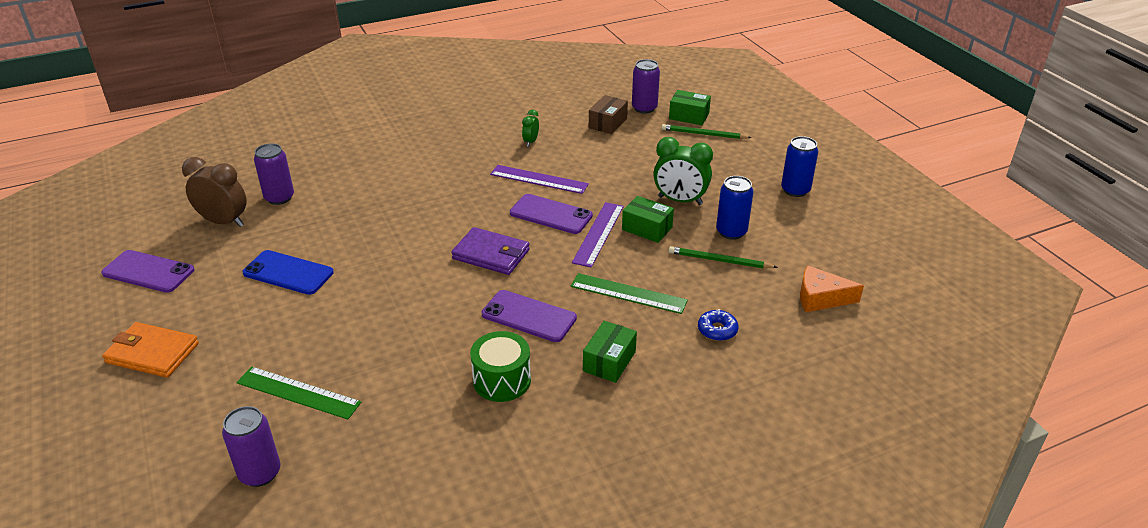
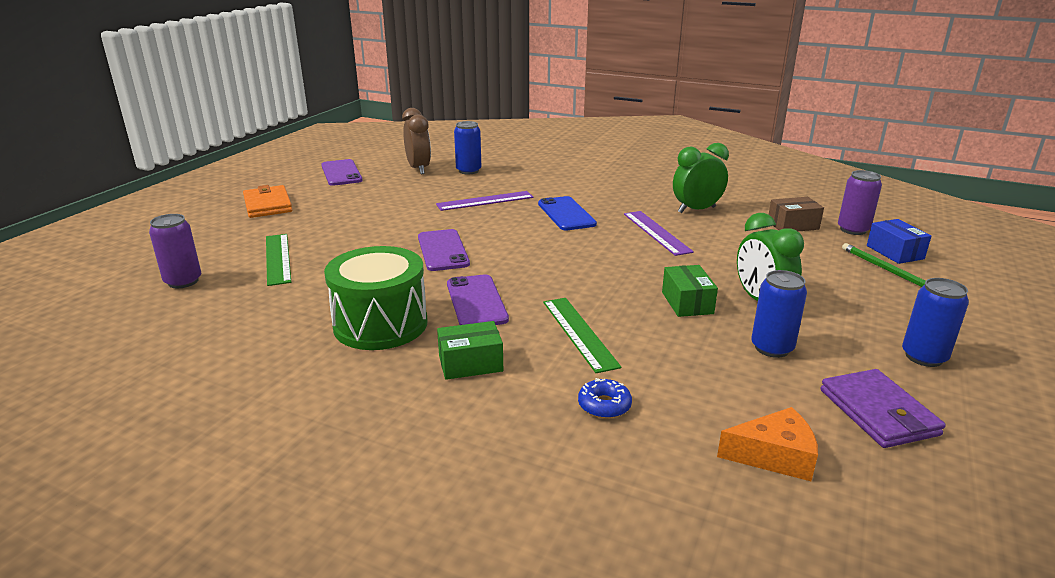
camera: 50 degrees right, 10 degrees down
(279, 198) = (468, 171): purple can -> blue can
(288, 273) = (397, 204): blue phone -> blue phone (566, 214)
(491, 254) = (528, 255): purple wallet -> purple wallet (878, 412)
(502, 380) = (380, 324): green drum -> green drum, size x1.53
(530, 142) = (696, 210): green clock -> green clock, size x1.95
(551, 214) = (621, 255): purple phone -> purple phone (442, 250)
(598, 234) = (636, 285): purple ruler -> purple ruler (485, 201)
(689, 116) = (895, 252): green box -> blue box
(720, 261) = (714, 361): green pencil -> none
(821, 298) = (774, 456): orange cheese -> orange cheese turned 120 degrees clockwise

